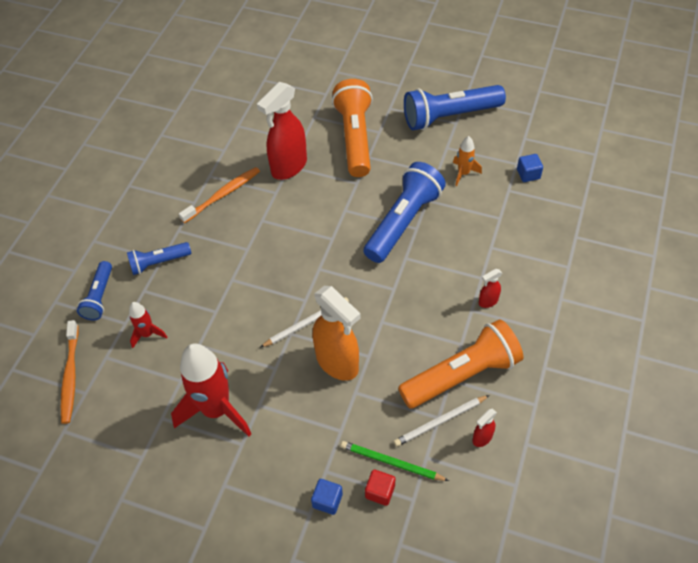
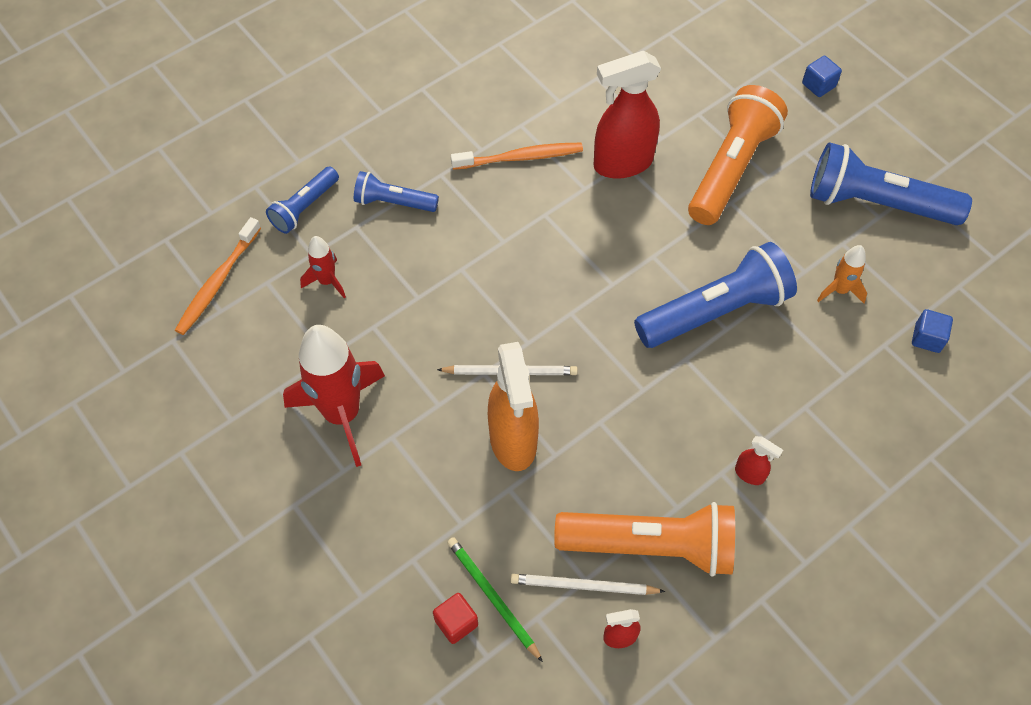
camera: 30 degrees right, 5 degrees up
(327, 500) = (391, 595): blue cube -> blue cube (818, 85)
(488, 301) = (750, 474): red spray bottle -> red spray bottle turned 150 degrees counterclockwise

